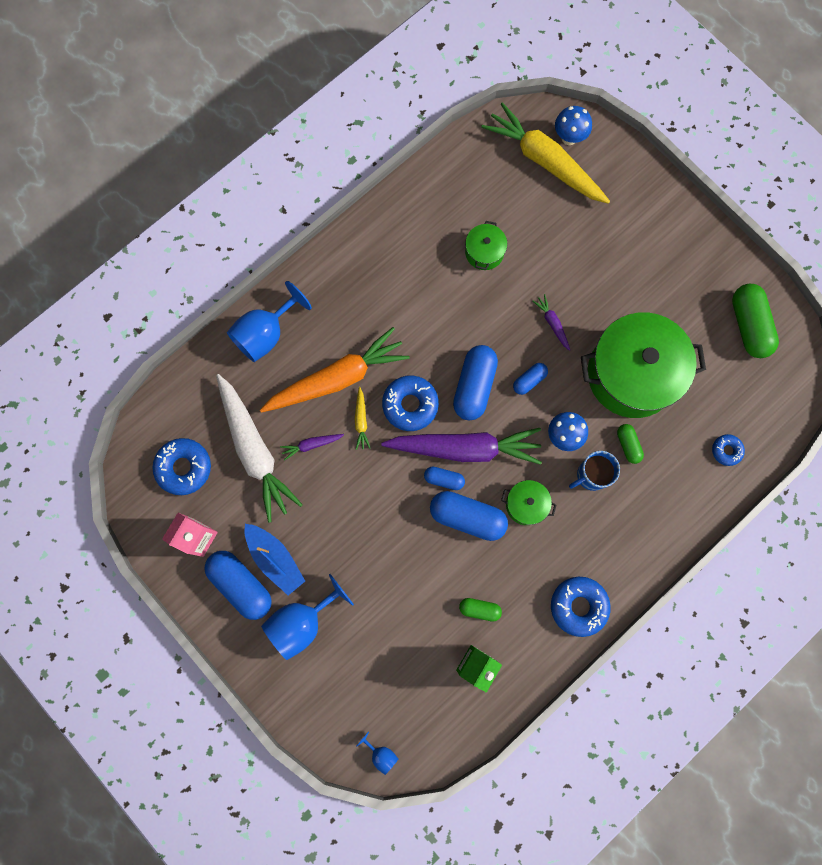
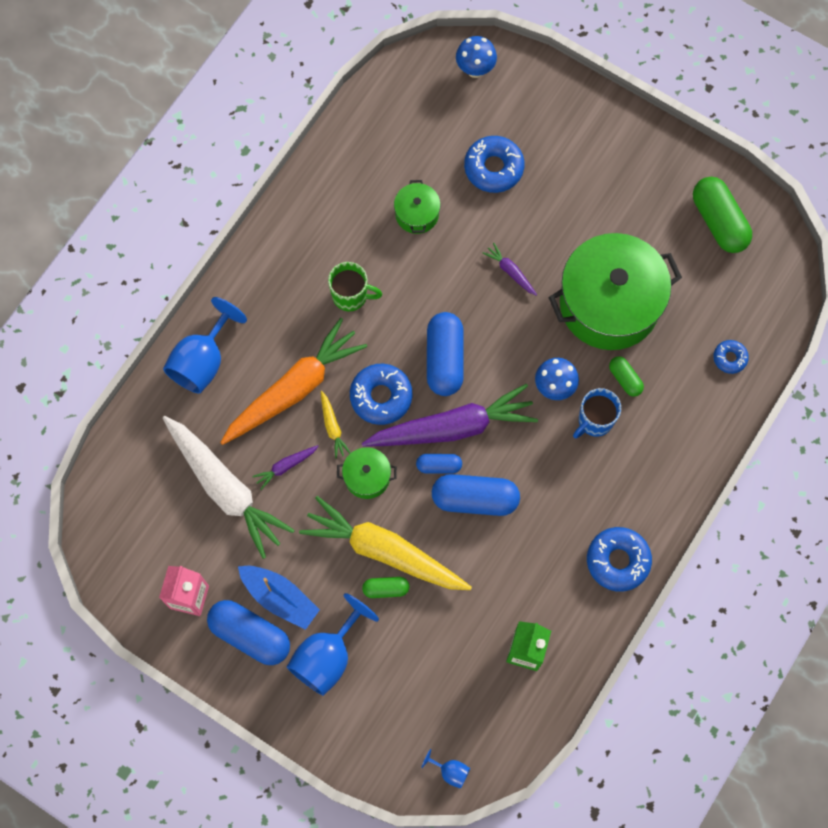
camera: 15 degrees left, 5 degrees down
(184, 468) = (152, 527): blue donut -> blue donut (493, 168)
(408, 310) = (351, 296): none -> green mug
(479, 609) = (514, 592): green capsule -> green capsule (386, 589)
(526, 504) = (533, 469): green pot -> green pot (367, 477)
(529, 380) = (502, 338): blue capsule -> none
(544, 161) = (455, 101): yellow carrot -> yellow carrot (384, 551)

